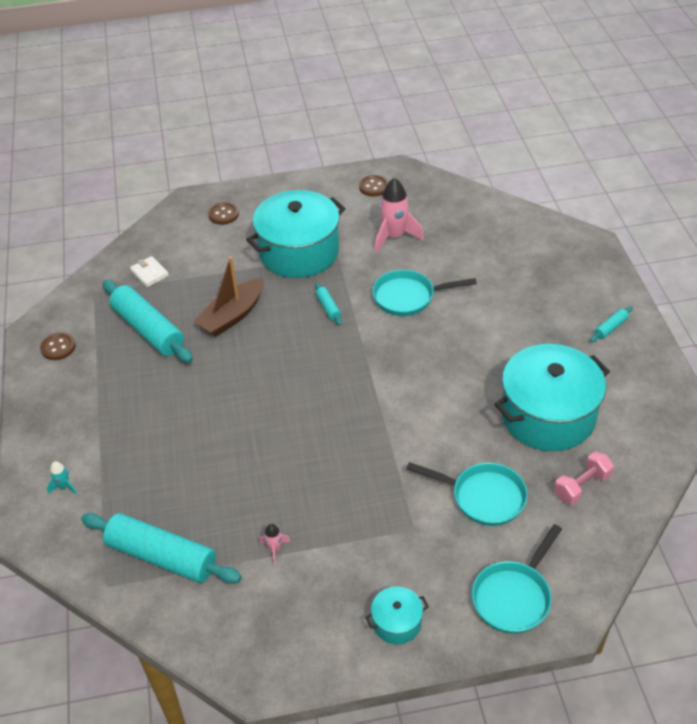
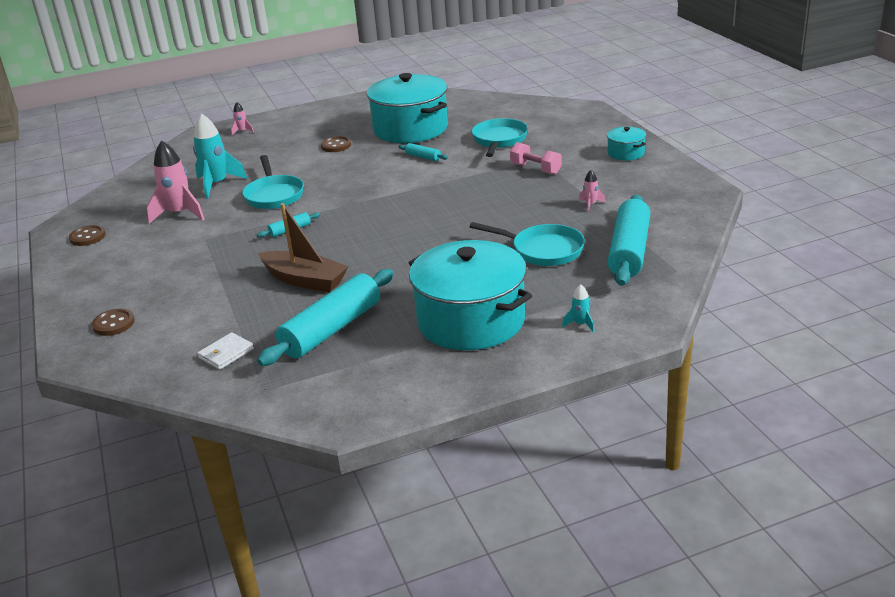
camera: 100 degrees left, 15 degrees down
(58, 347) = (371, 390): brown button -> brown button (336, 146)
(299, 252) = (197, 261): turquoise pot -> turquoise pot (471, 320)
(449, 257) = (217, 184): none -> turquoise rocket
(514, 597) = (580, 123): turquoise pan -> turquoise pan (543, 250)
(582, 486) = (475, 113): pink dumbbell -> pink dumbbell (535, 169)
(585, 272) = (242, 131): none -> pink rocket
(610, 328) = (311, 118): turquoise rolling pin -> turquoise rolling pin (423, 157)

